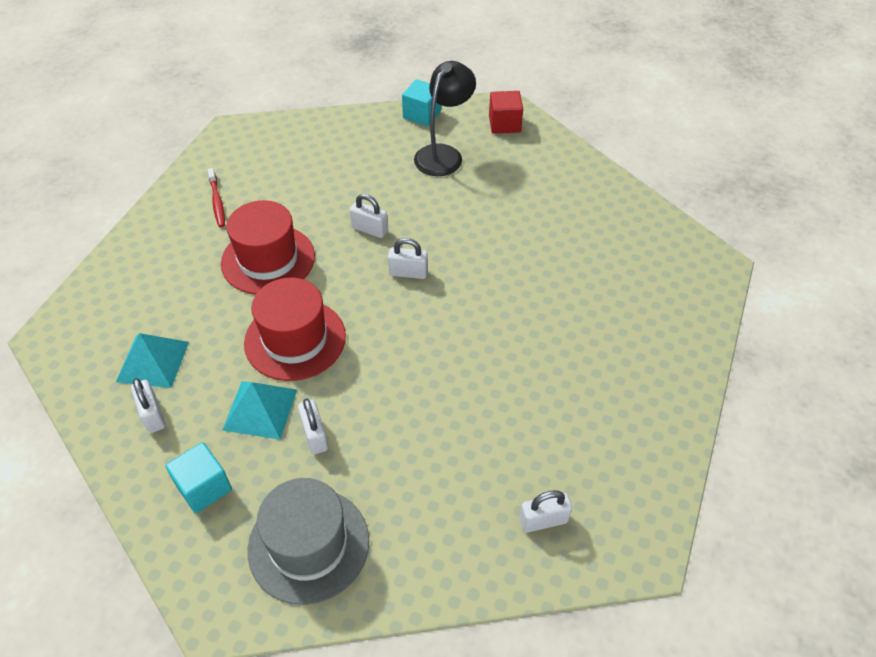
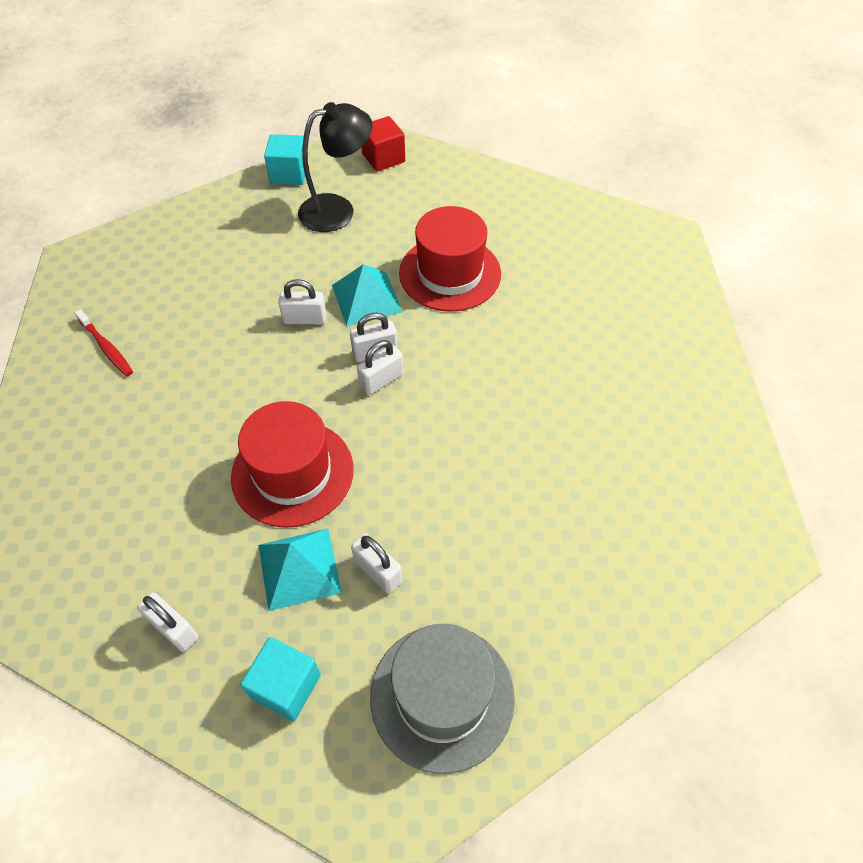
camera: 25 degrees left, 5 degrees up
(152, 361) = (136, 565): turquoise pyramid -> turquoise pyramid (366, 298)
(268, 259) = (208, 393): red hat -> red hat (450, 273)
(443, 154) = (338, 210): black lamp -> black lamp turned 60 degrees clockwise
(543, 520) = (660, 559): white padlock -> white padlock (381, 380)

